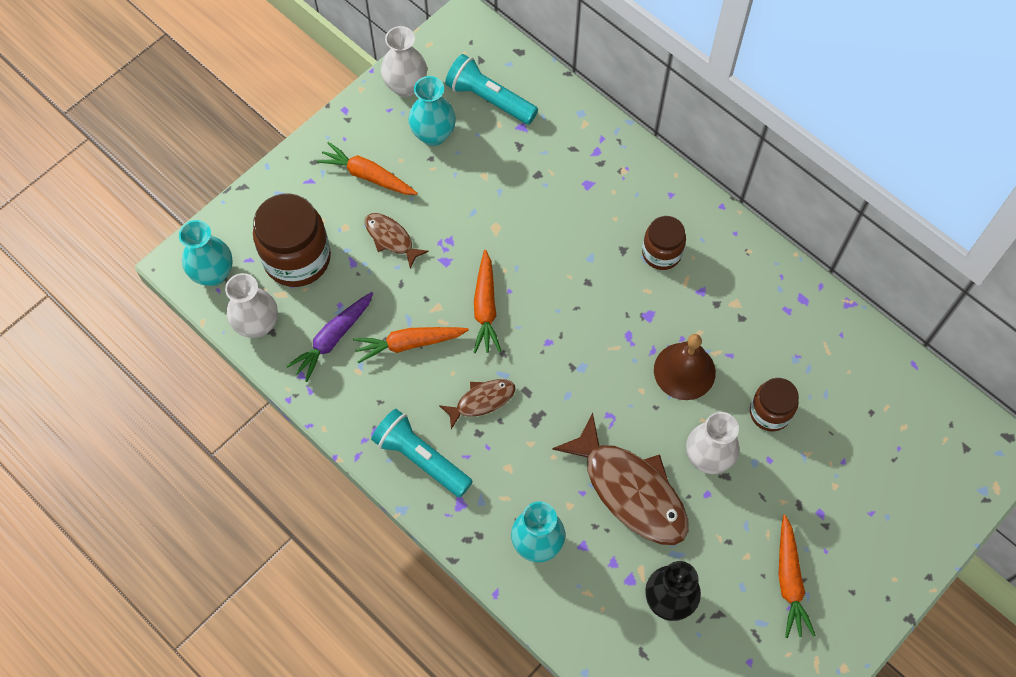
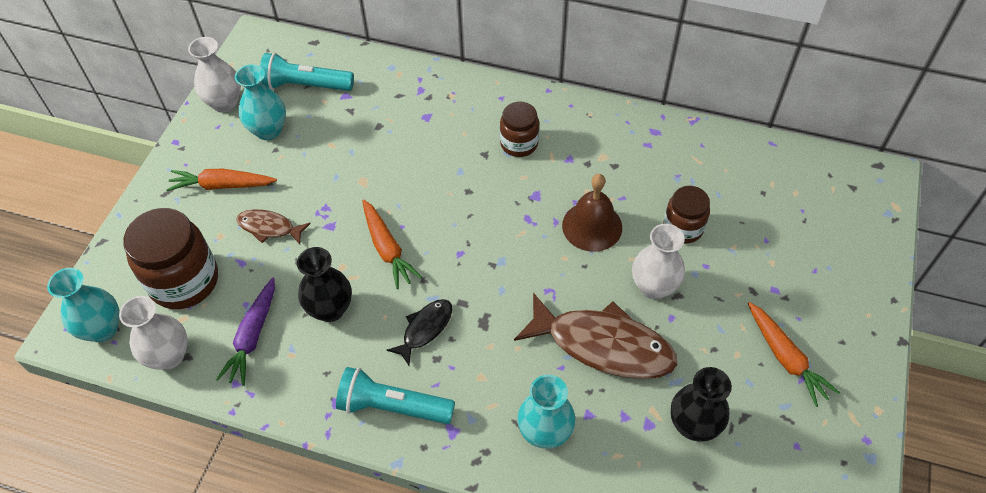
camera: 25 degrees left, 10 degrees down
(409, 344) = (330, 309): orange carrot -> black vase
(482, 401) = (425, 329): brown fish -> black fish

